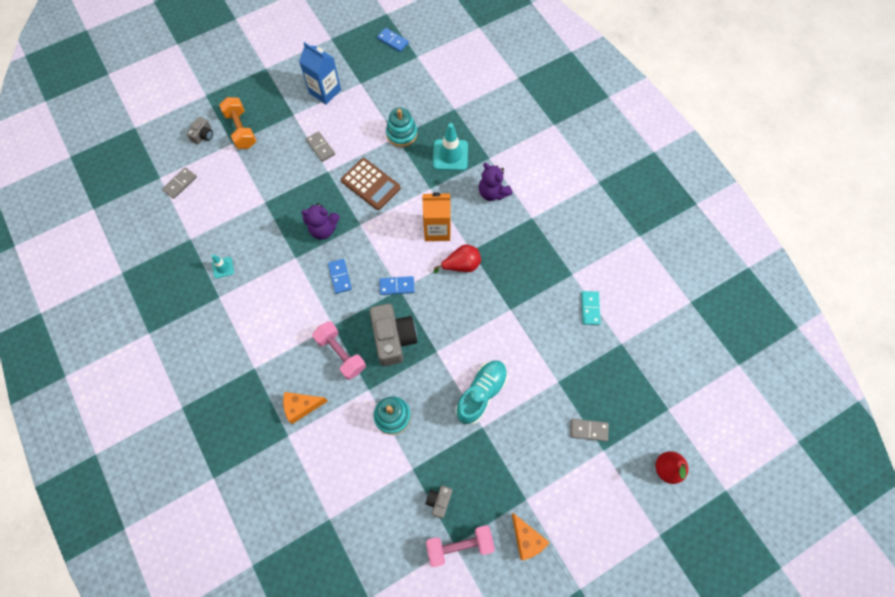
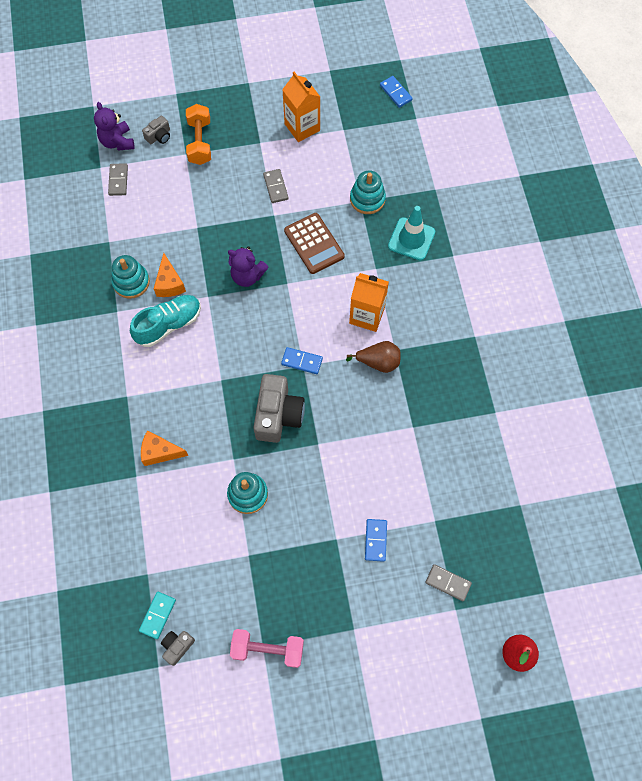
camera: 20 degrees right, 0 degrees up
(180, 184) = (118, 180): grey domino -> grey domino turned 60 degrees counterclockwise
(223, 267) = (131, 282): turquoise traffic cone -> turquoise stacking toy
(325, 91) = (302, 127): blue carton -> orange carton
(340, 276) = (246, 331): blue domino -> blue domino (375, 540)
(341, 354) = (218, 412): pink dumbbell -> none
(439, 501) = (263, 597): grey camera -> grey camera (177, 646)
(461, 265) = (378, 362): red pear -> brown pear
(481, 393) = (348, 504): turquoise shoe -> turquoise shoe (168, 325)
(492, 192) = (442, 295): purple teddy bear -> purple teddy bear (117, 142)
(527, 539) = (339, 669): orange cheese -> orange cheese (169, 283)
(590, 308) = (500, 455): turquoise domino -> turquoise domino (157, 615)

